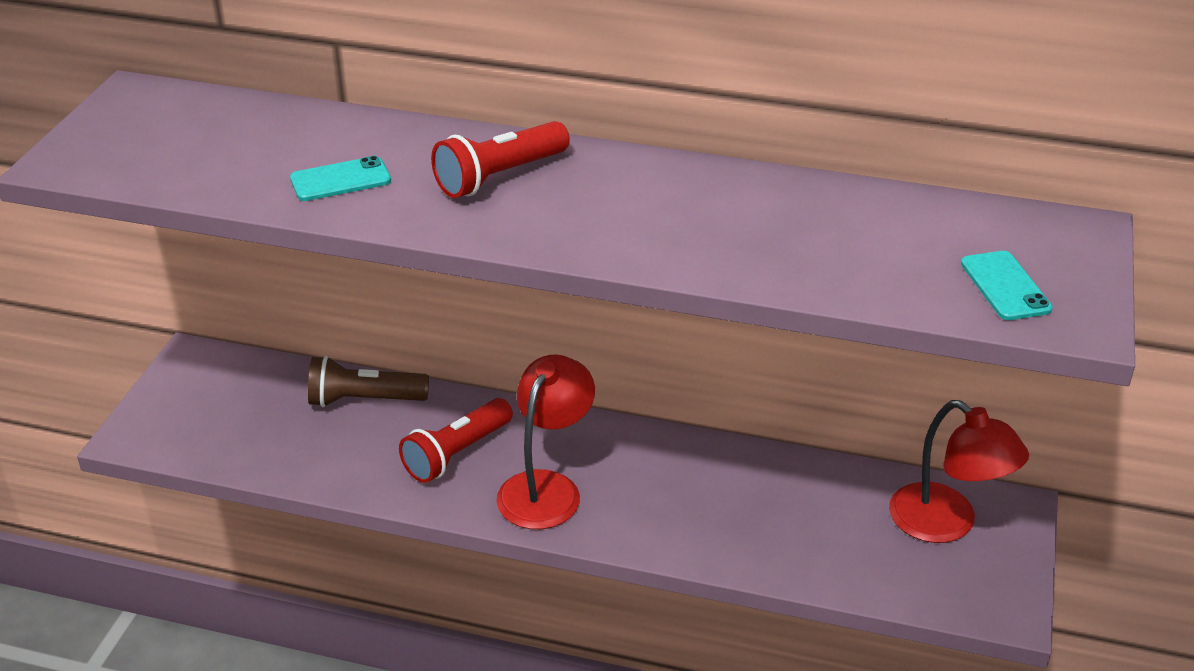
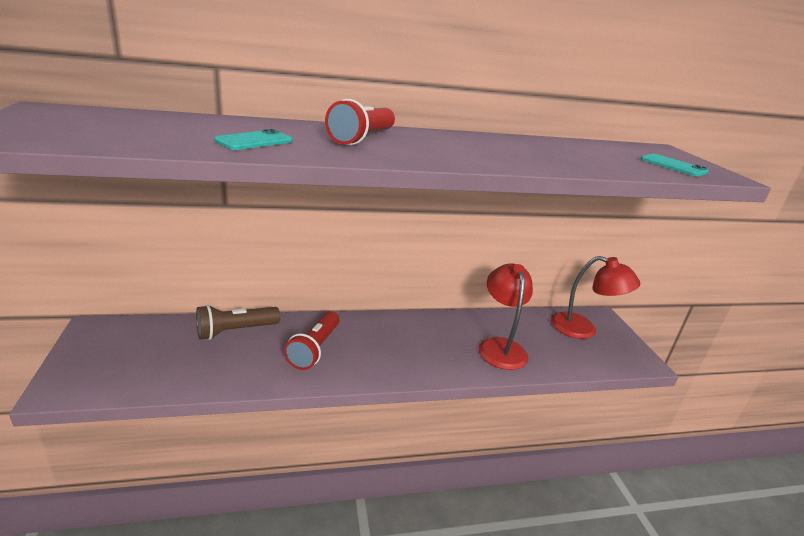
camera: 30 degrees left, 10 degrees down
(546, 487) = (381, 356): red lamp -> red lamp (500, 347)

